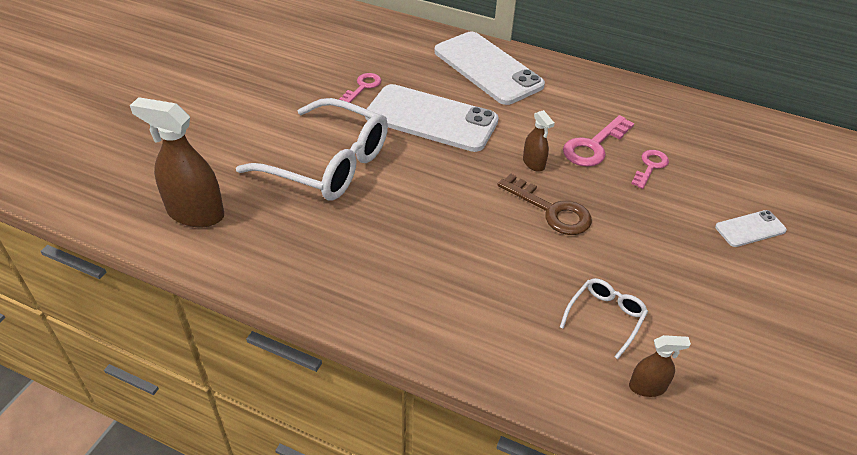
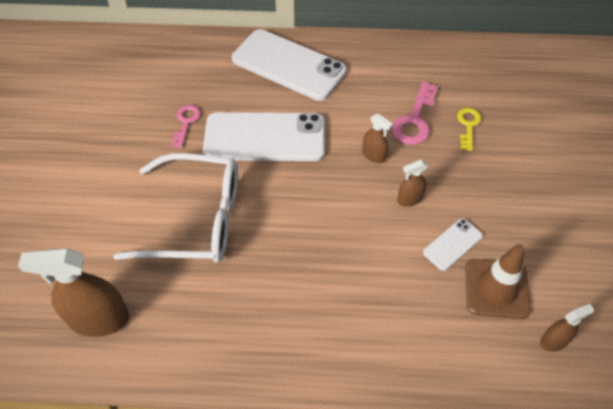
camera: 20 degrees left, 10 degrees up
(551, 210) = (410, 199): brown key -> brown spray bottle
(605, 317) = (496, 289): white glasses -> brown traffic cone
(650, 166) = (468, 125): pink key -> yellow key
(750, 229) = (567, 161): white phone -> white phone (452, 244)

